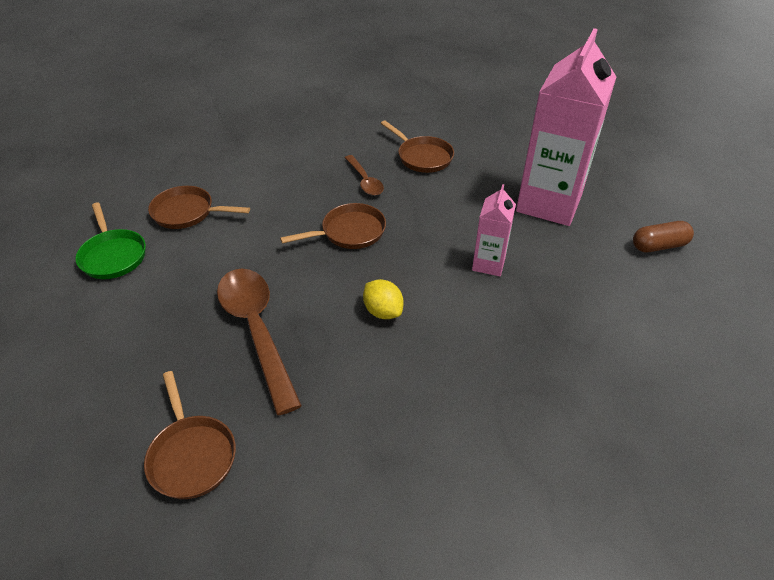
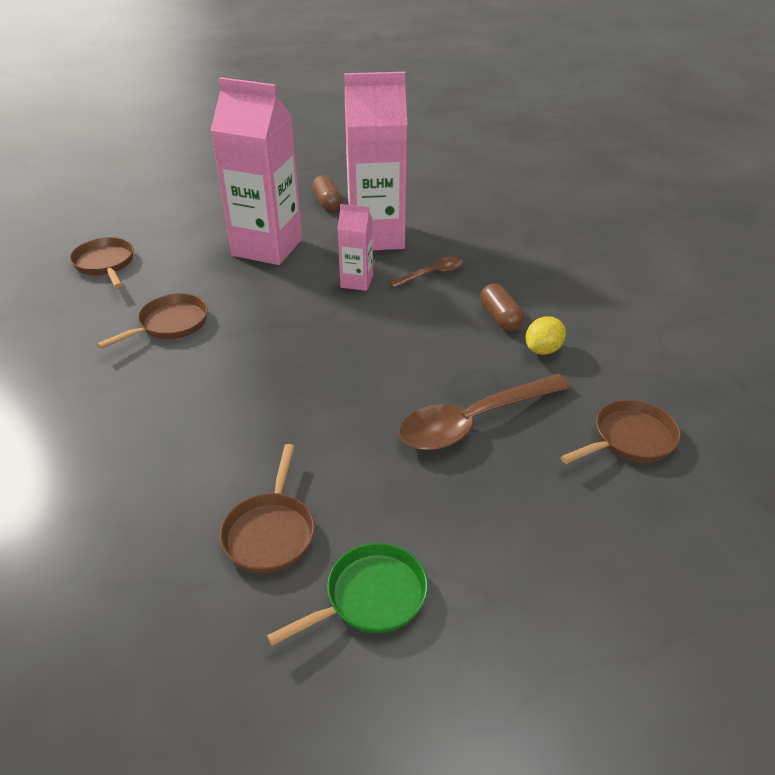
camera: 95 degrees left, 5 degrees down
(349, 232) = (312, 370): brown pan -> brown pan (105, 264)
(365, 181) = (213, 366): brown spoon -> brown spoon (431, 274)
(383, 311) = (429, 340): yellow lemon -> yellow lemon (542, 350)
(417, 377) = (500, 318): none -> brown capsule
(585, 284) = (376, 237): none -> pink carton

